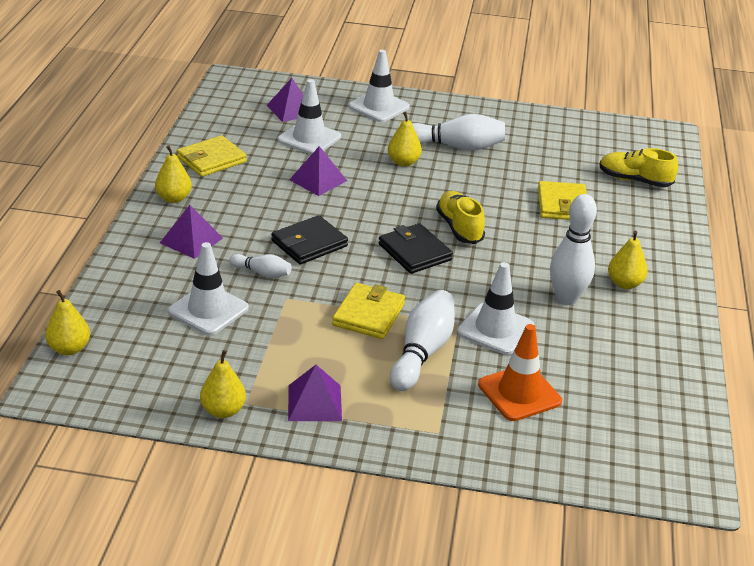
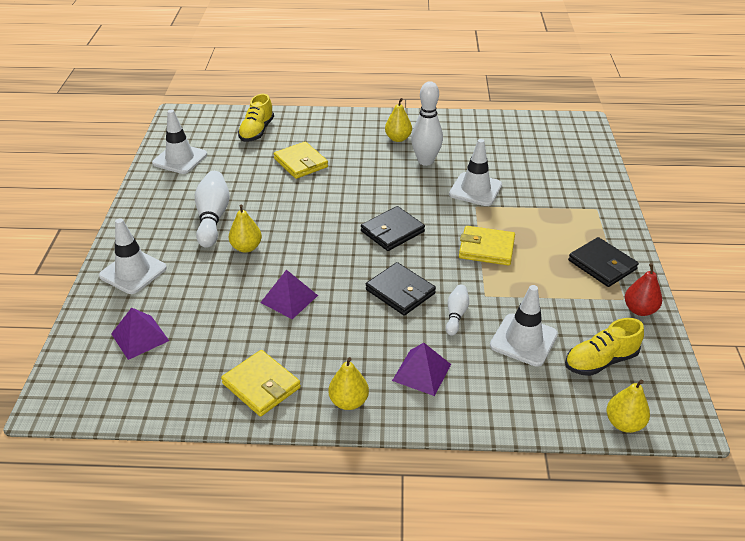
camera: 95 degrees left, 5 degrees up
(223, 411) = (639, 310): yellow pear -> red pear
(309, 138) = (205, 315): white traffic cone -> white traffic cone (180, 159)
(314, 402) = (602, 265): purple pyramid -> black wallet
(422, 352) = (518, 220): white bowling pin -> none
(459, 228) = (349, 211): yellow shoe -> yellow shoe (600, 361)
(519, 393) = (538, 178): orange traffic cone -> none
(562, 205) = (301, 163): yellow wallet -> yellow wallet turned 60 degrees clockwise

